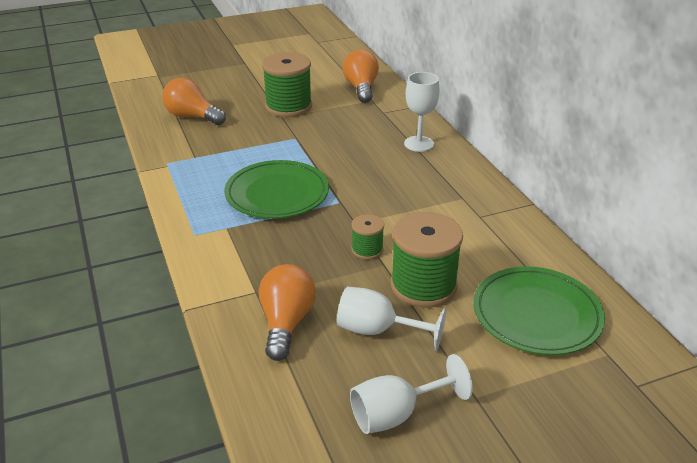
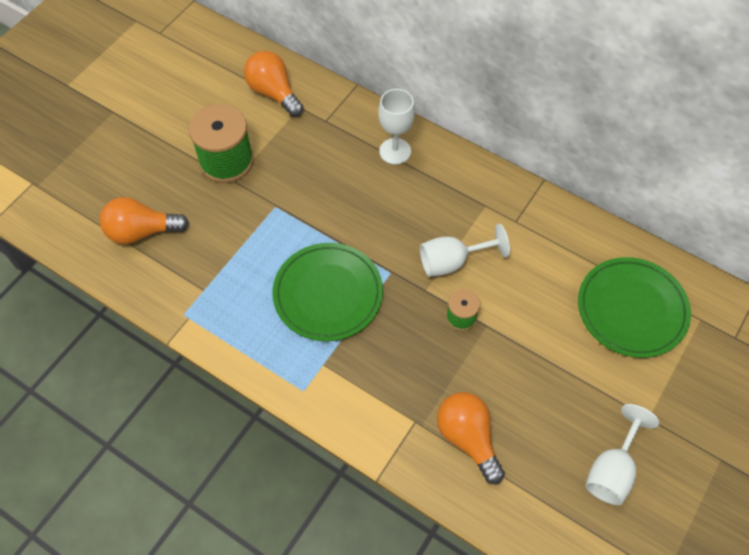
camera: 35 degrees left, 25 degrees up
(378, 331) = (539, 400): white goblet -> white goblet (452, 261)
(423, 286) = (534, 330): green spool -> none

